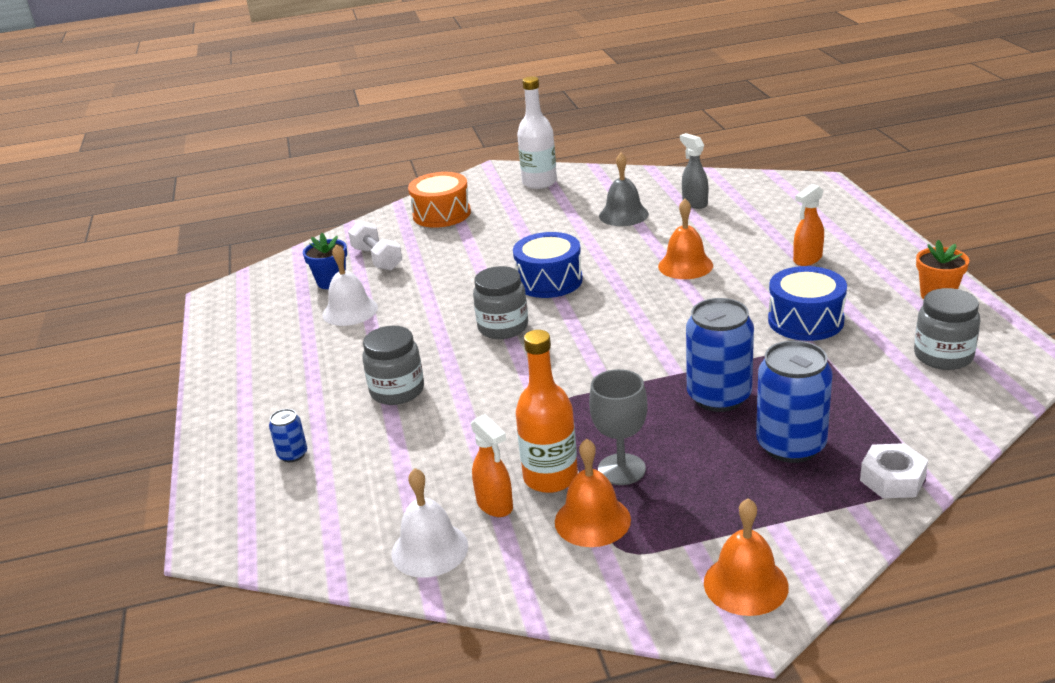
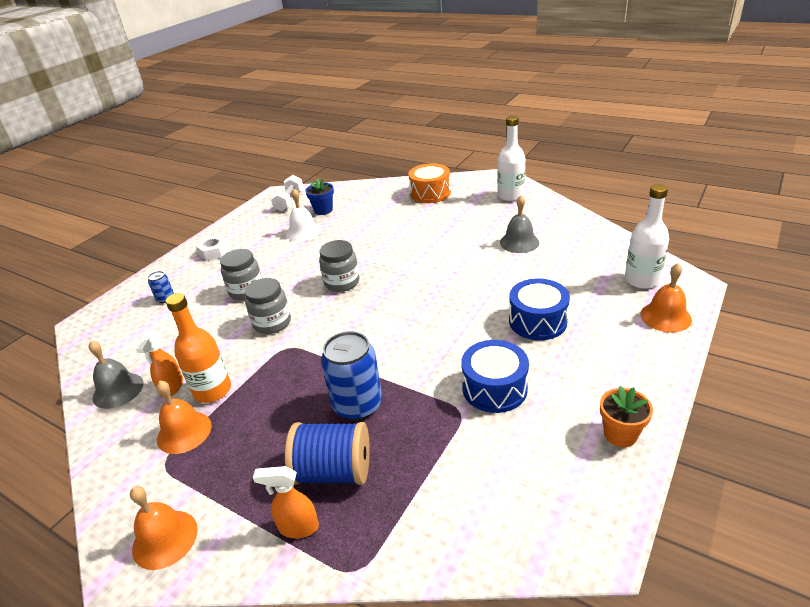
camera: 45 degrees right, 5 degrees up
(377, 259) = (361, 207): white dumbbell -> white dumbbell (289, 201)
(429, 549) = (118, 390): white bell -> grey bell
(549, 281) = (408, 266): blue drum -> blue drum (537, 321)
(621, 469) = (242, 412): grey goblet -> none
(685, 265) = (493, 299): orange bell -> orange bell (665, 317)
(694, 203) = (575, 256): grey spray bottle -> none
(779, 196) = (642, 280): none -> white bottle
(791, 445) = (333, 471): blue can -> blue spool
(807, 259) = (576, 342): orange spray bottle -> orange spray bottle (298, 527)
(892, 479) = (340, 549): white nut -> white nut (214, 252)
(943, 356) = (535, 487): grey jar -> grey jar (272, 323)

